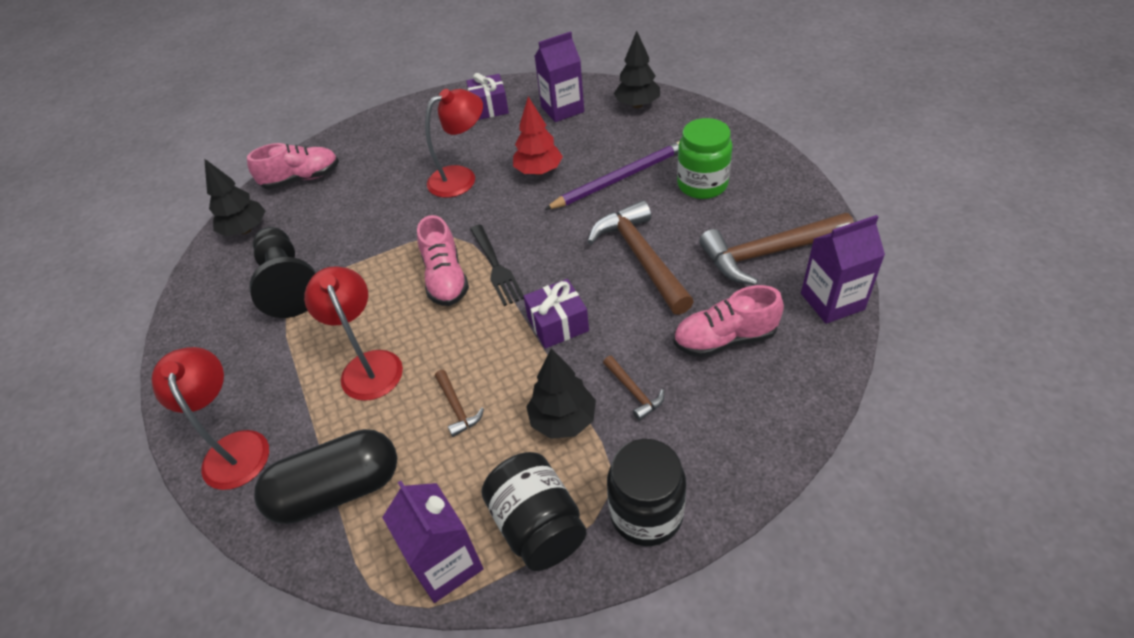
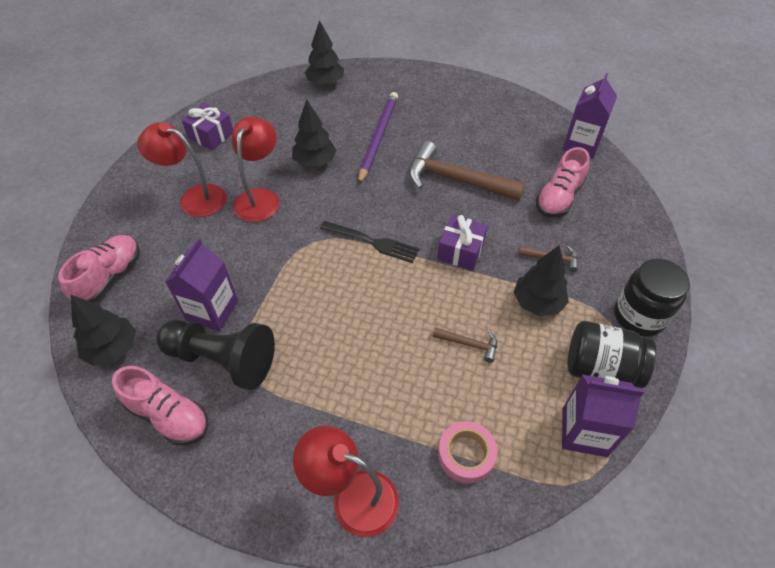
camera: 50 degrees left, 5 degrees up
(337, 490) = (466, 454): black capsule -> pink tape
(368, 365) = (373, 365): red lamp -> red lamp (194, 198)
(446, 279) = (348, 272): pink shoe -> pink shoe (169, 416)
(538, 171) = (315, 162): red tree -> black tree
(562, 109) = (273, 110): purple carton -> purple carton (212, 310)
(702, 185) = (434, 115): green jar -> none
(768, 253) = (520, 136): brown hammer -> none

